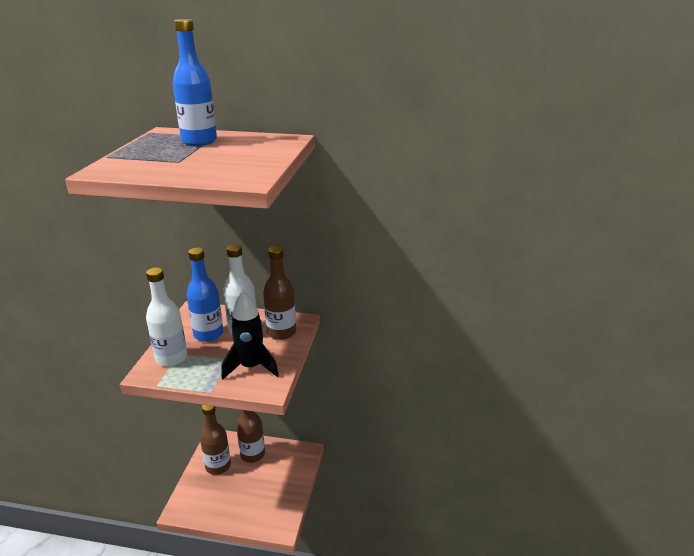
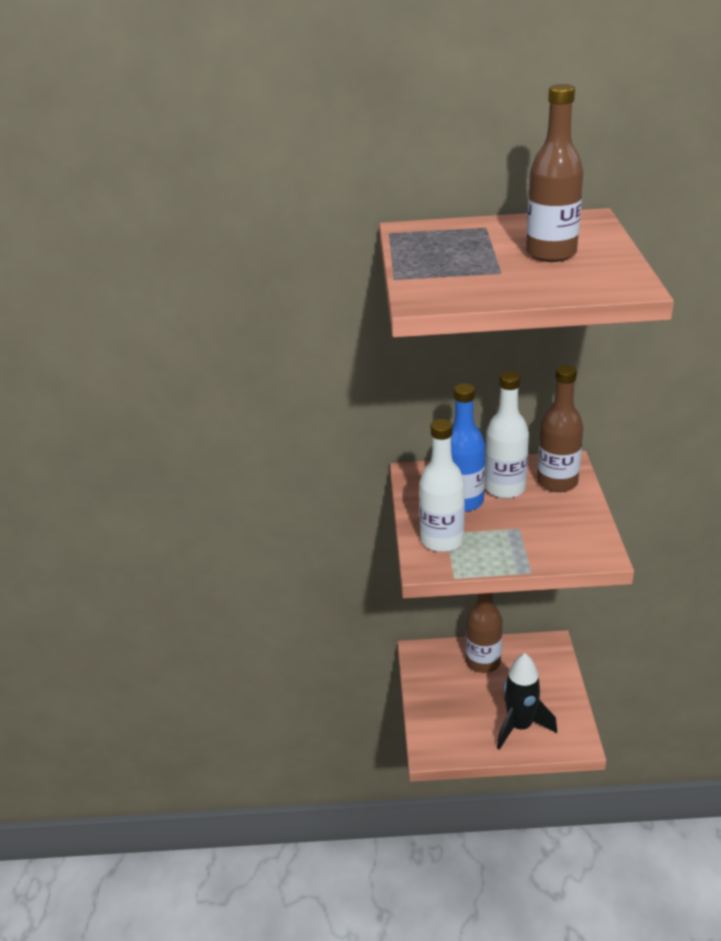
camera: 10 degrees left, 5 degrees up
(199, 141) = (479, 238): blue bottle -> none
(218, 466) = (446, 686): brown bottle -> brown bottle (551, 253)
(251, 367) = (556, 533): black rocket -> black rocket (520, 726)

